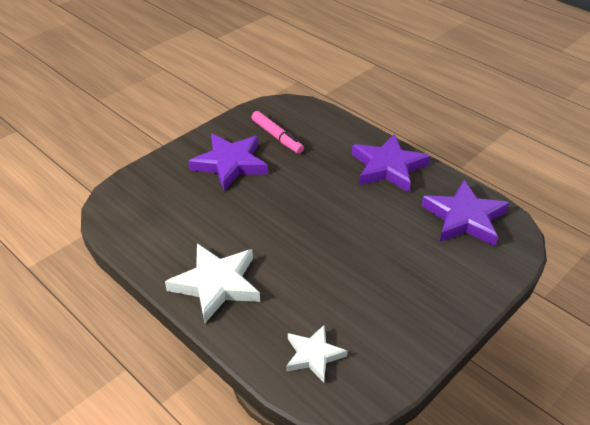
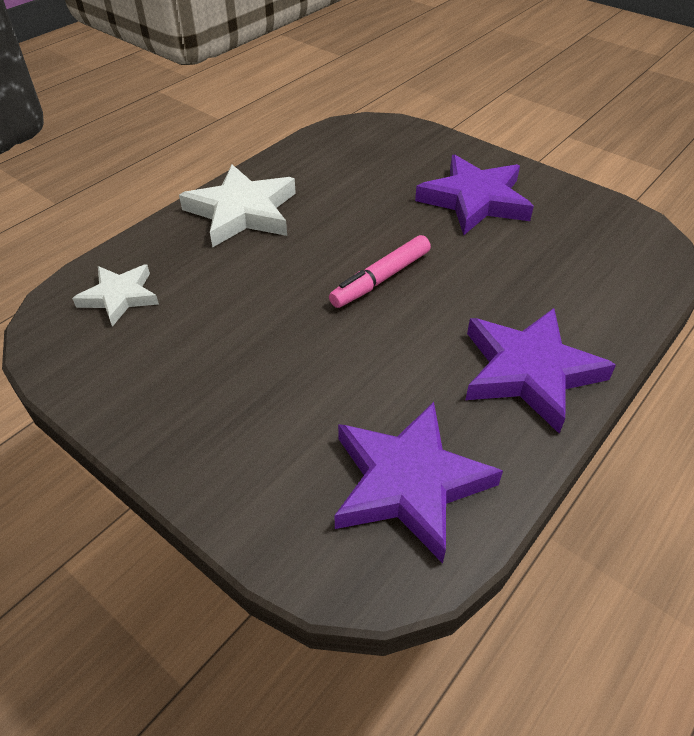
camera: 85 degrees right, 5 degrees up
(277, 137) = (559, 238): pink marker -> pink marker (381, 279)

